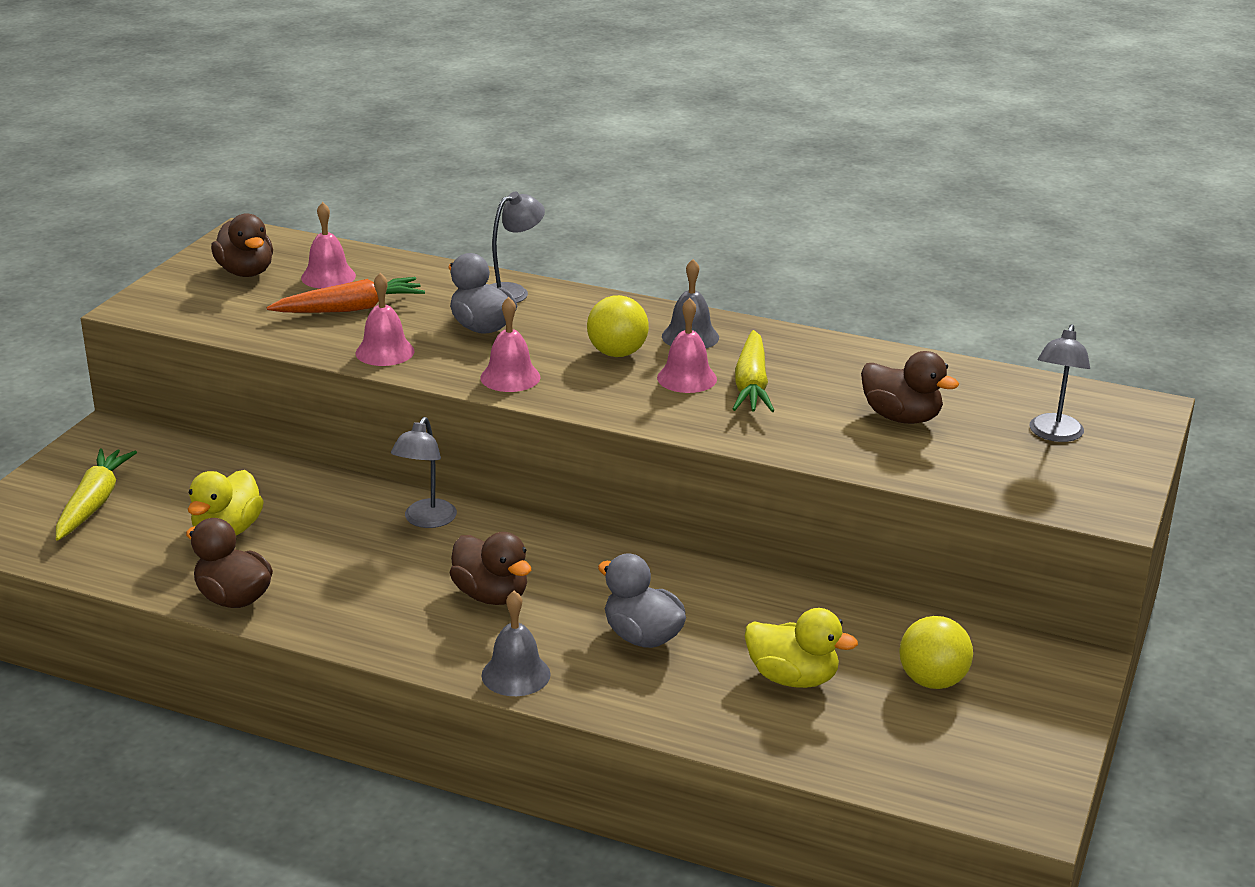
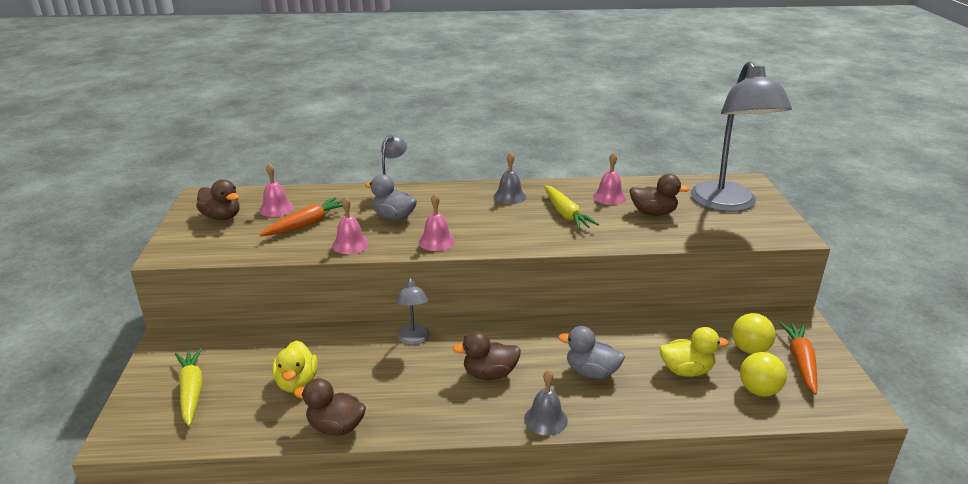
camera: 25 degrees left, 0 degrees up
(491, 595) = (489, 374): brown duck -> brown duck turned 150 degrees clockwise
(617, 353) = (481, 214): yellow ball -> yellow ball (758, 390)
(687, 378) = (530, 218): pink bell -> pink bell (609, 197)
(999, 723) = (800, 362): none -> orange carrot
(1054, 434) = (727, 204): grey lamp -> grey lamp, size x2.26

